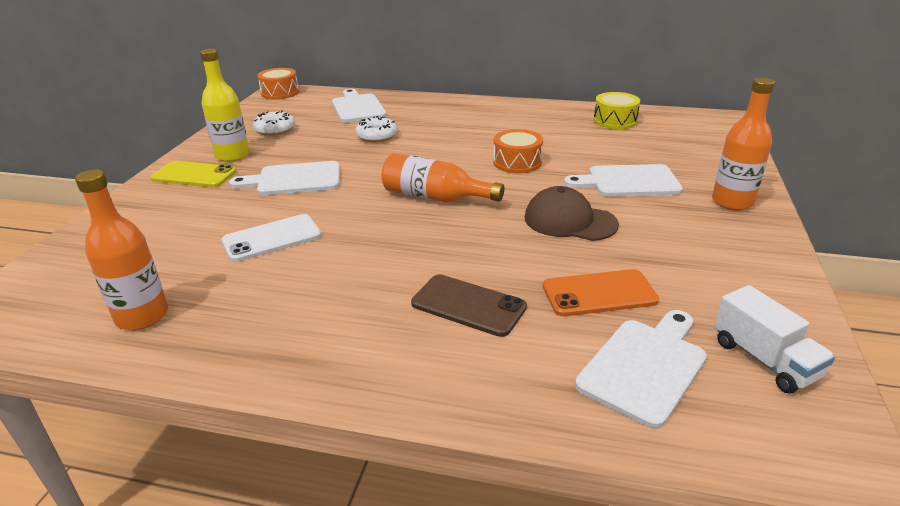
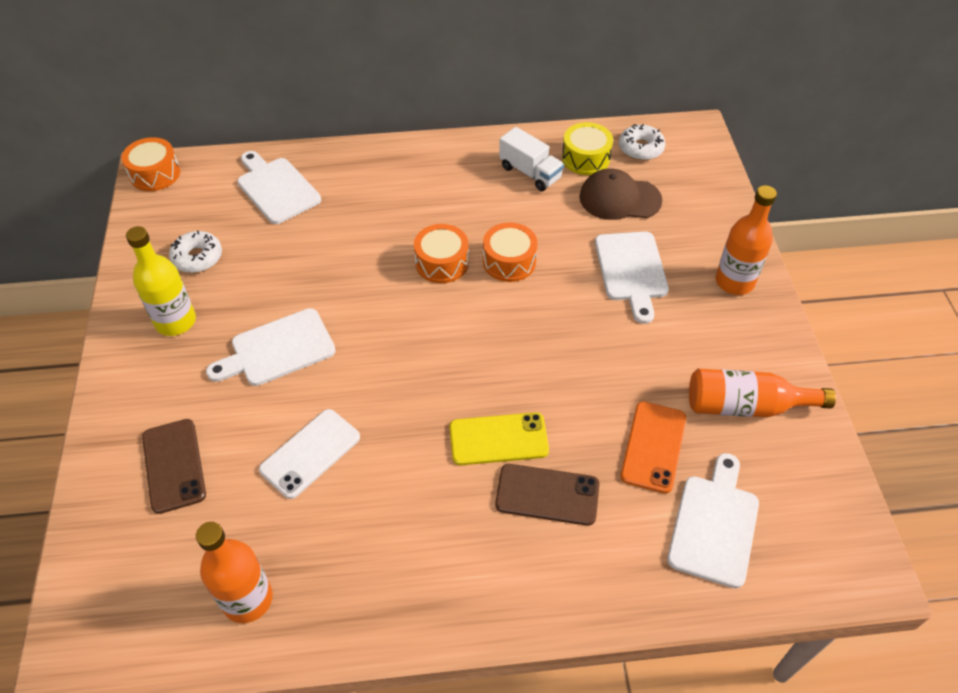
camera: 20 degrees left, 20 degrees up
(161, 225) = (174, 465): none -> brown phone
(194, 175) = (152, 369): yellow phone -> yellow phone (498, 439)
(377, 136) = (331, 244): white donut -> white donut (640, 148)
(434, 197) = (448, 343): orange bottle -> orange bottle (745, 406)
(459, 156) = (442, 263): none -> orange drum
(569, 221) = (595, 349): brown cap -> brown cap (619, 198)
(599, 293) = (653, 447): orange phone -> orange phone turned 45 degrees counterclockwise
(628, 182) = (631, 270): white cutting board -> white cutting board turned 75 degrees counterclockwise
(764, 359) = (799, 489): white truck -> white truck (530, 172)

